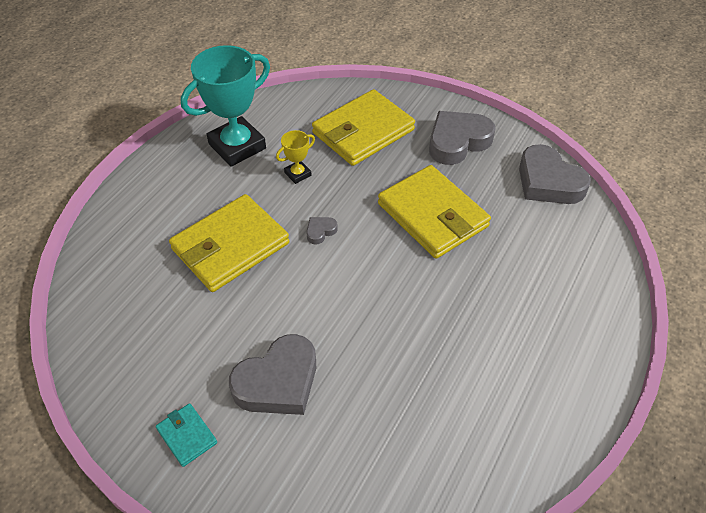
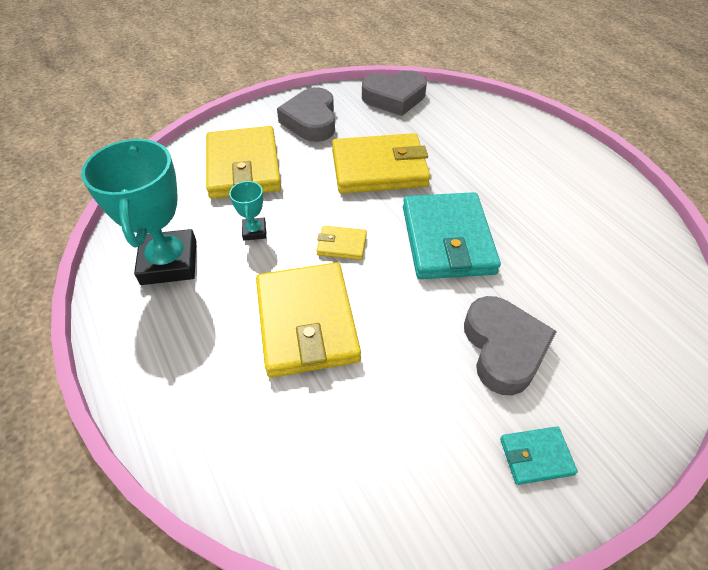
camera: 60 degrees left, 0 degrees up
(298, 174) = (254, 231): yellow trophy -> turquoise trophy
(320, 231) = (342, 245): grey heart -> yellow wallet
(377, 299) = (447, 239): none -> turquoise wallet

